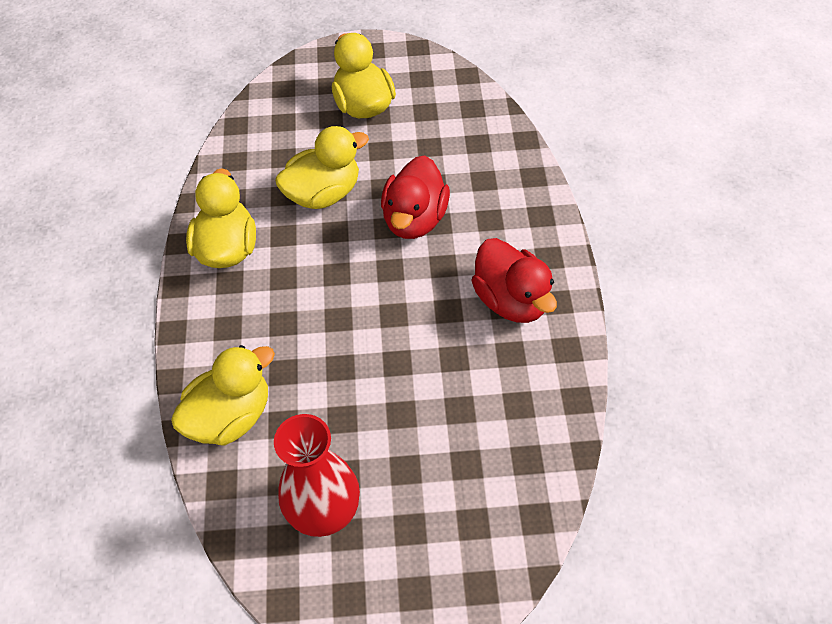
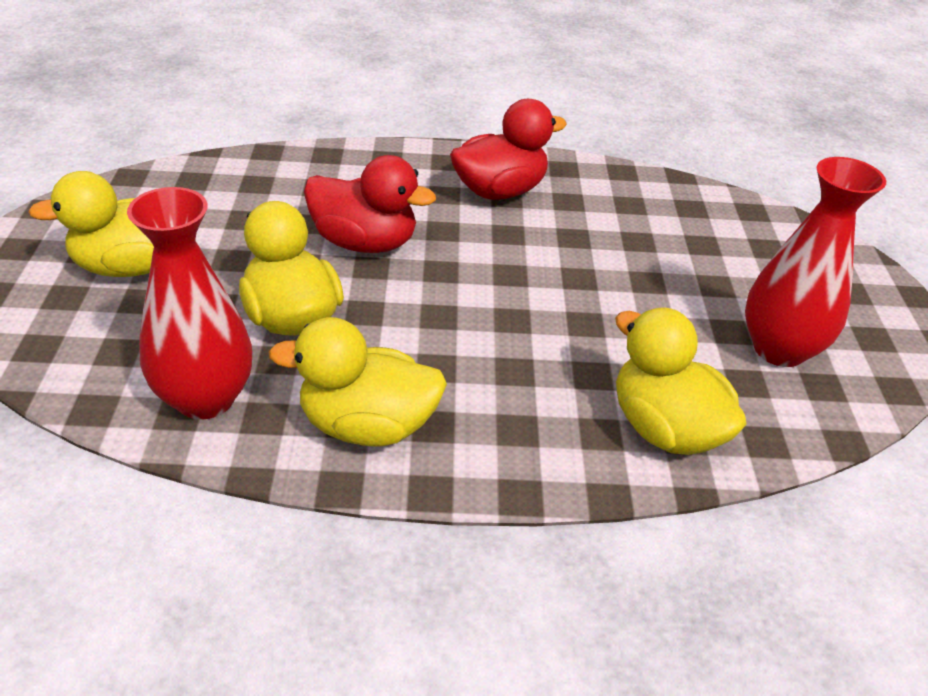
camera: 90 degrees left, 15 degrees down
(246, 169) = (205, 398): none -> red vase

